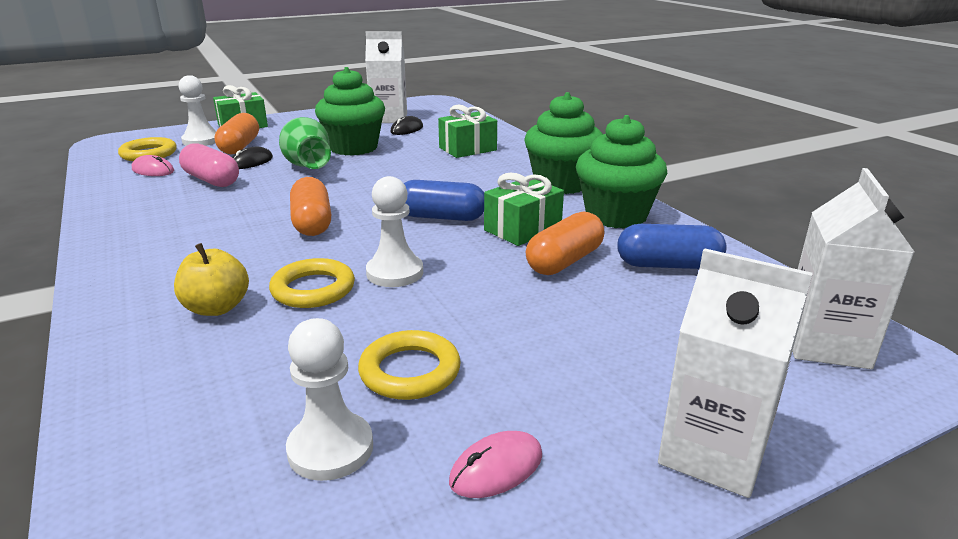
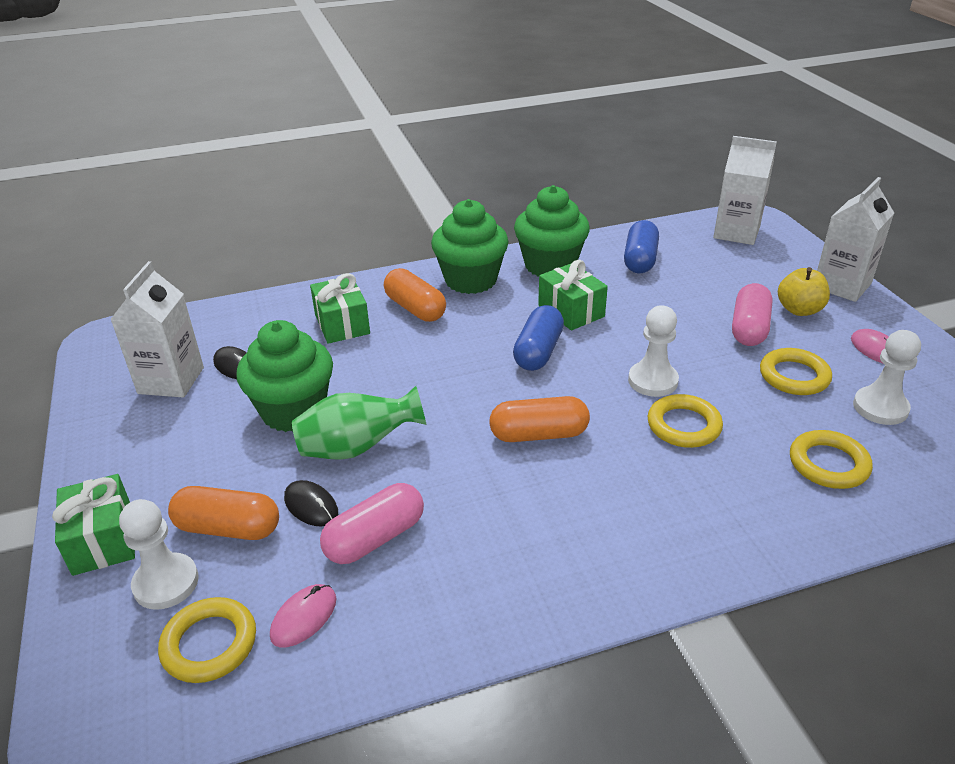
camera: 80 degrees left, 10 degrees up
(217, 308) = (721, 481): yellow apple -> yellow apple (799, 310)
(219, 383) = (828, 464): none -> yellow ring
(524, 341) = (749, 328): none -> pink capsule
(564, 261) = (633, 299): orange capsule -> orange capsule (415, 308)

